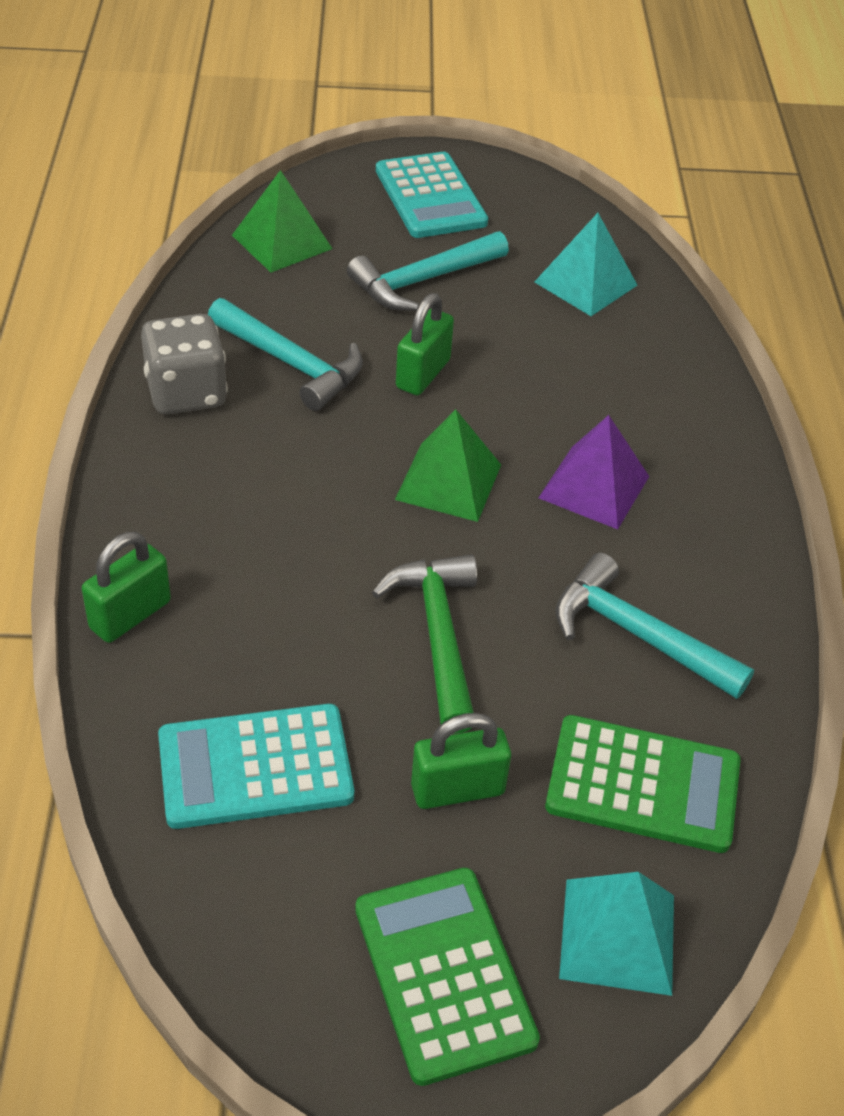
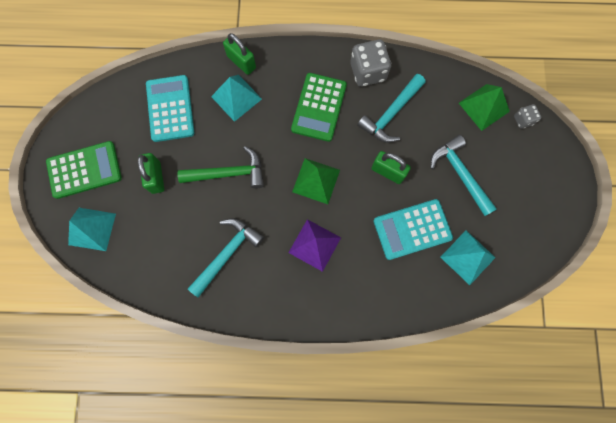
camera: 95 degrees right, 30 degrees up
(232, 624) = (236, 97): none -> turquoise pyramid
(312, 199) = (523, 120): none -> grey dice
(430, 197) = (535, 180): turquoise calculator -> turquoise calculator (412, 229)
(643, 785) = (153, 246): green calculator -> green calculator (319, 107)

